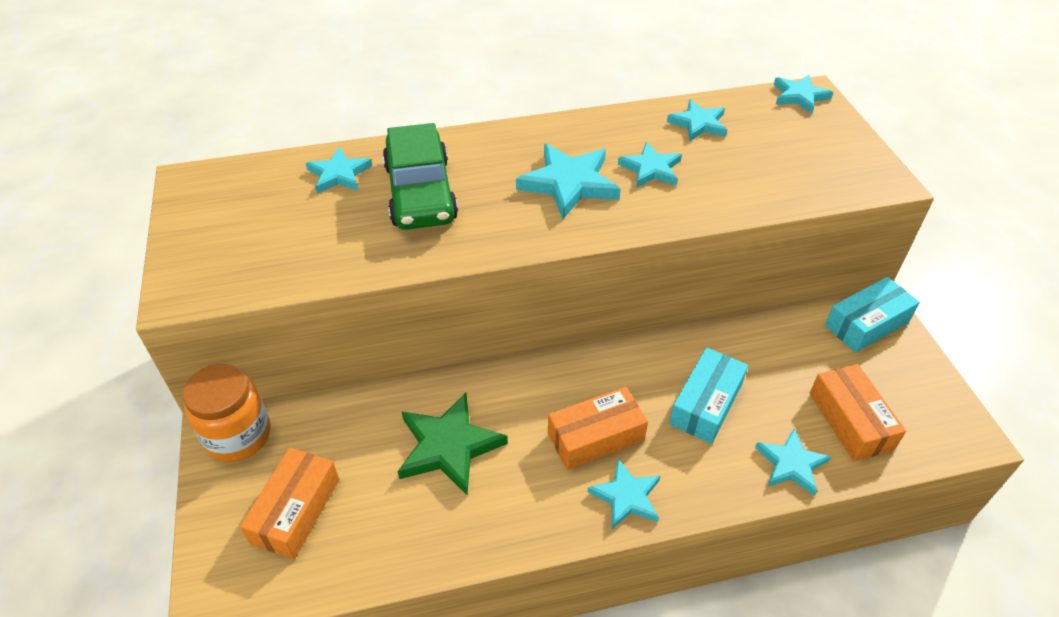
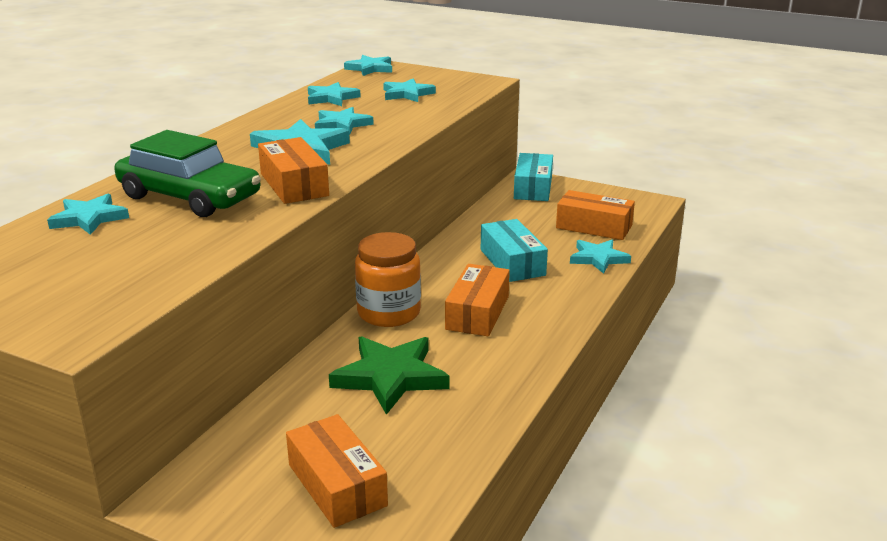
camera: 50 degrees left, 20 degrees down
(238, 435) = (196, 488): orange jar -> orange jar (389, 313)
(501, 227) = (294, 185): none -> orange box
(626, 497) = (543, 324): turquoise star -> turquoise star (407, 94)

